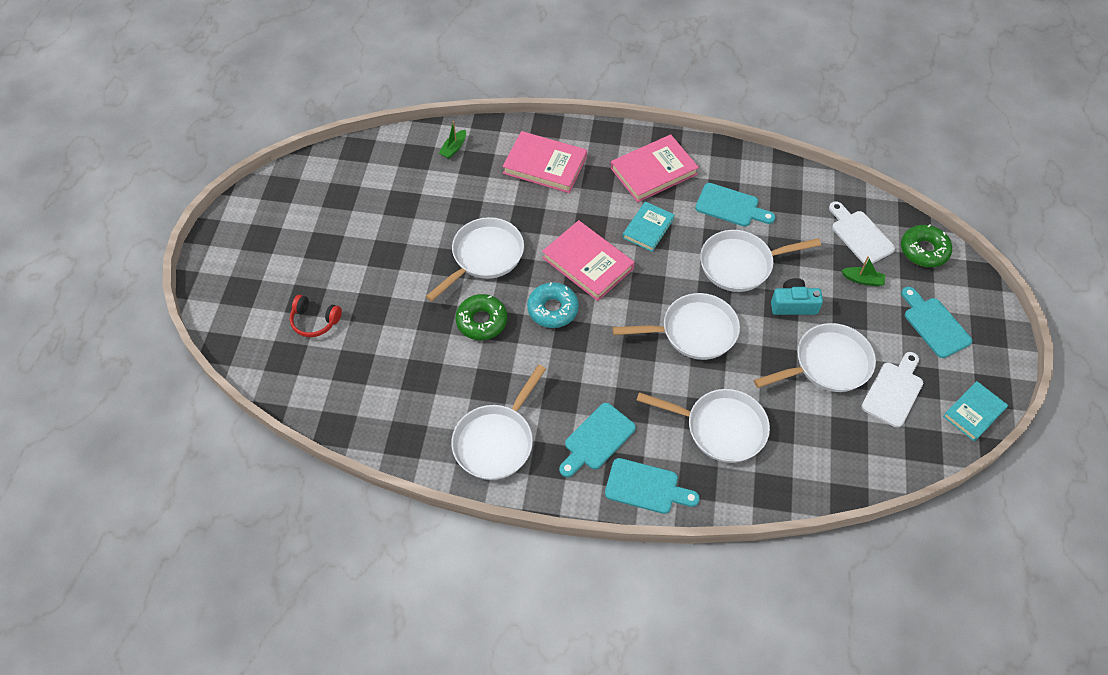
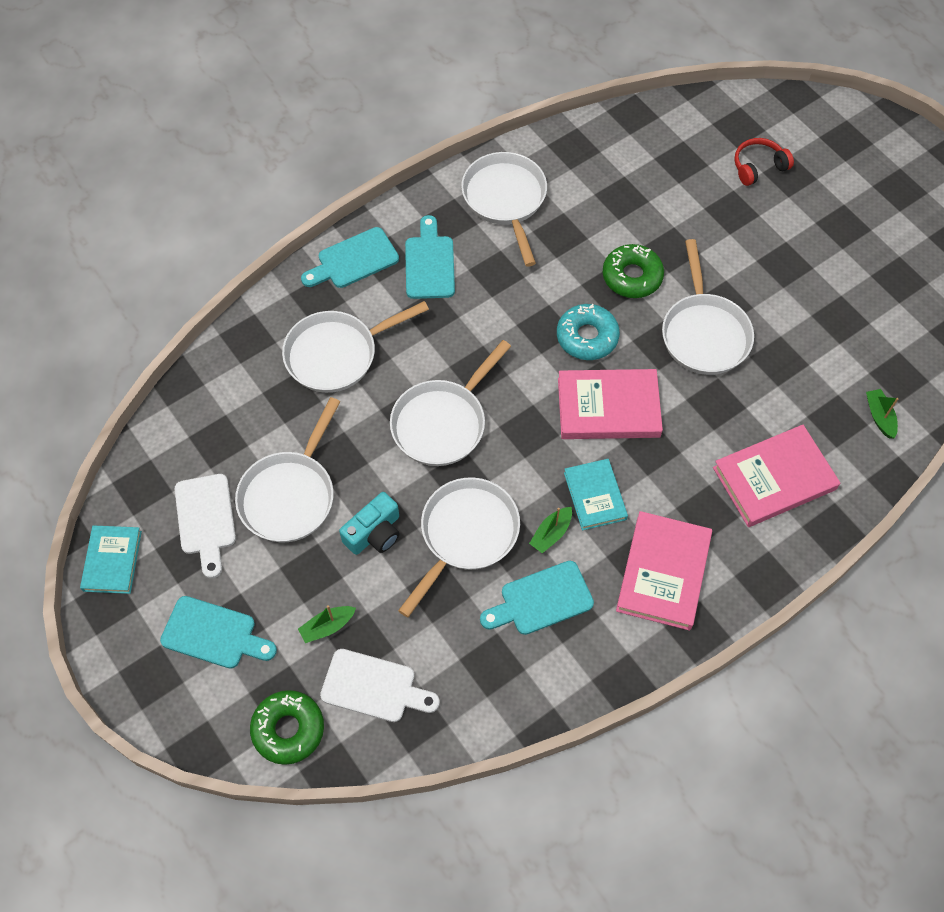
camera: 135 degrees right, 5 degrees up
(692, 230) = (551, 533): none -> green boat

